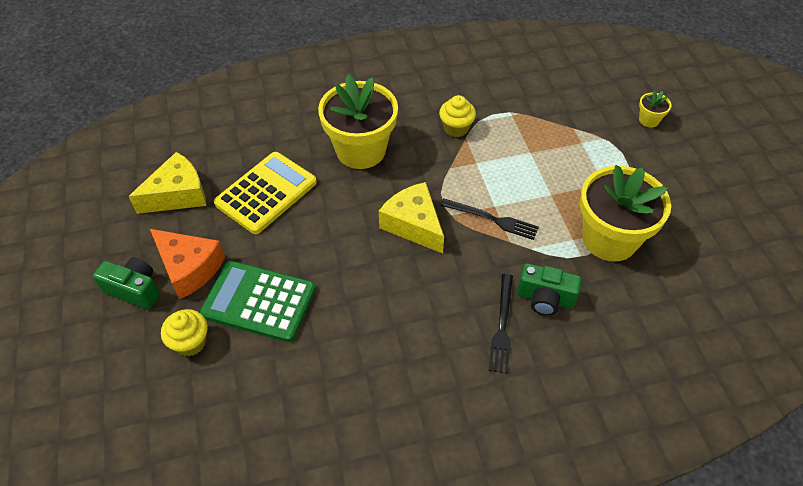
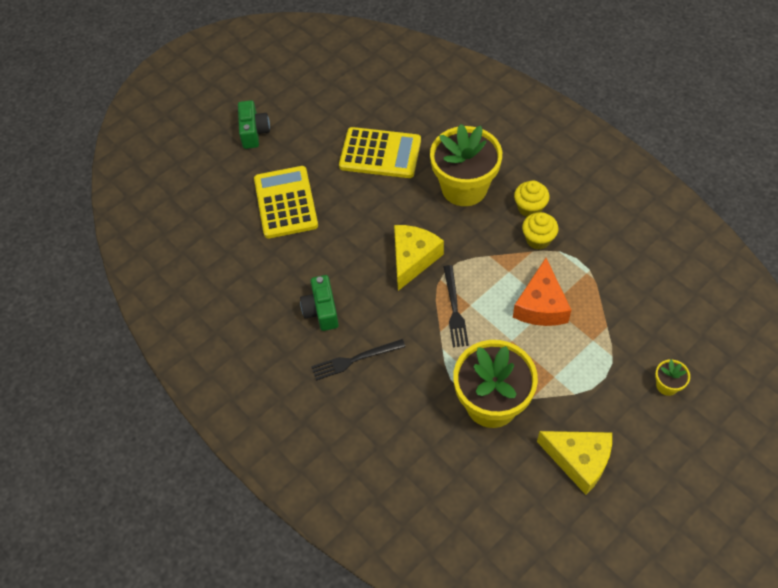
camera: 65 degrees right, 5 degrees up
(178, 194) = (344, 106): yellow cheese -> yellow cheese (579, 460)
(189, 268) = (288, 149): orange cheese -> orange cheese (541, 305)
(190, 342) = (233, 184): yellow cupcake -> yellow cupcake (530, 208)
(259, 301) = (286, 202): green calculator -> yellow calculator
(545, 298) = (398, 378): green camera -> green camera (321, 310)

